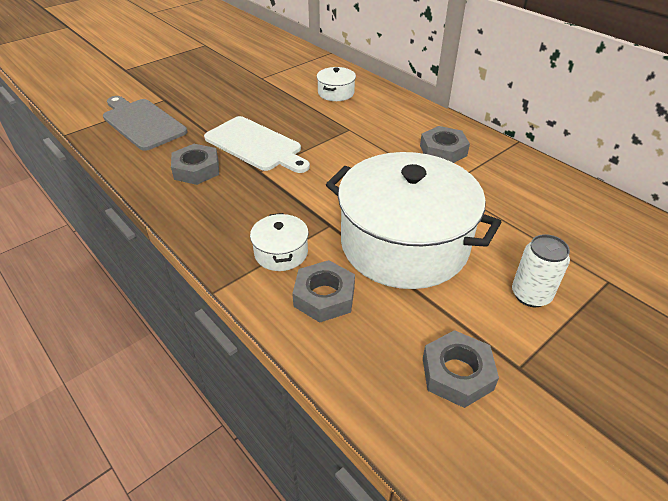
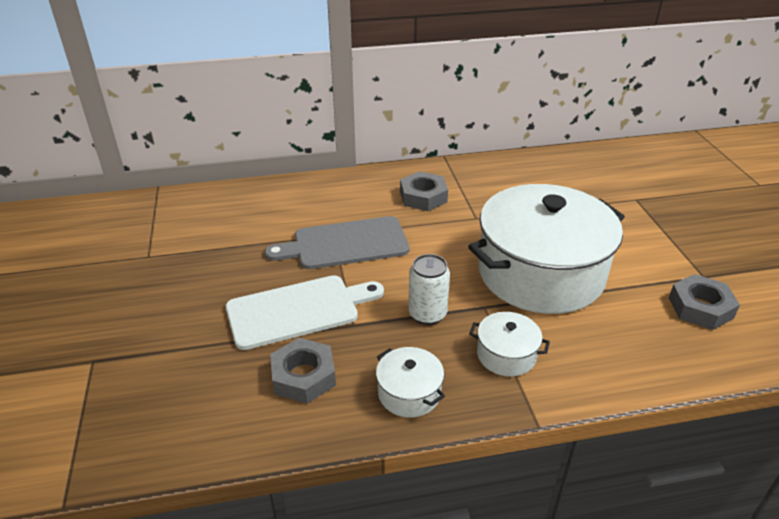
camera: 60 degrees left, 5 degrees down
(142, 123) = (132, 401): grey cutting board -> grey cutting board (345, 244)
(324, 296) = (584, 347): grey nut -> none
(336, 93) = (252, 216): white pot -> white pot (409, 393)
(531, 295) = (634, 237): white can -> white can (427, 314)

